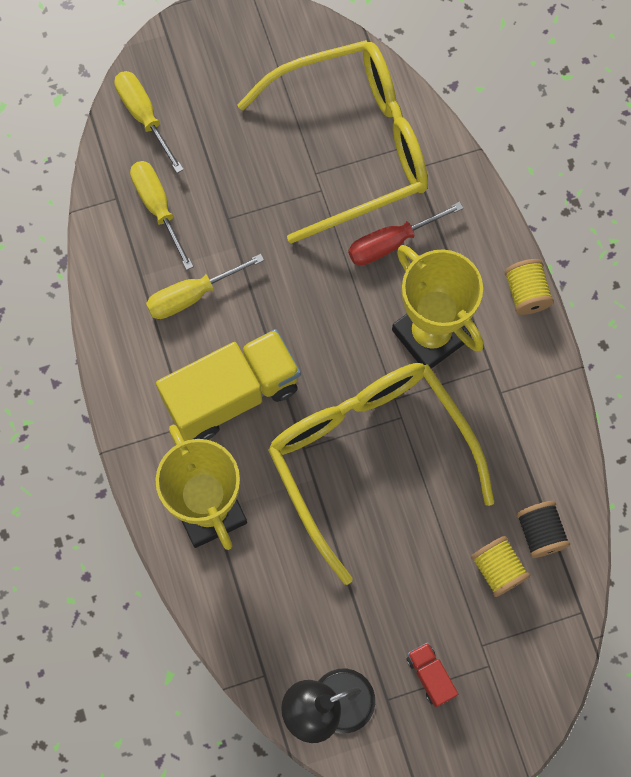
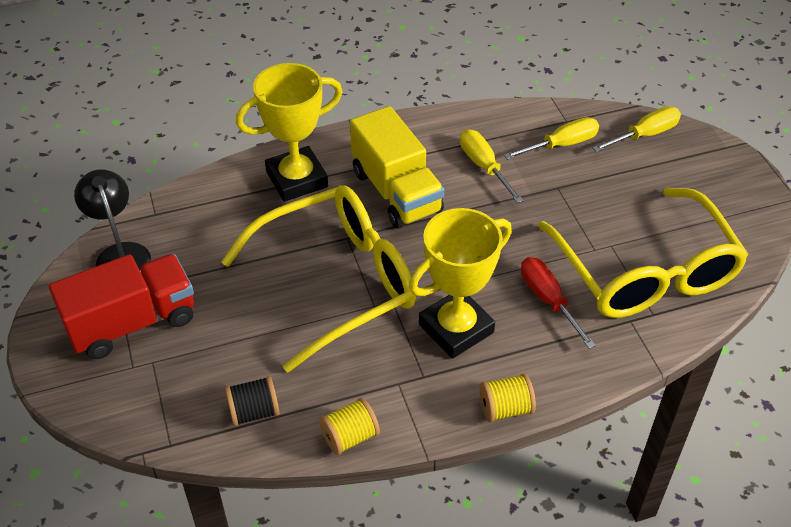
camera: 90 degrees right, 25 degrees down
(430, 676) = (132, 323): red truck -> red truck, size x2.32
(497, 569) = (222, 376): yellow spool -> yellow spool (350, 437)

